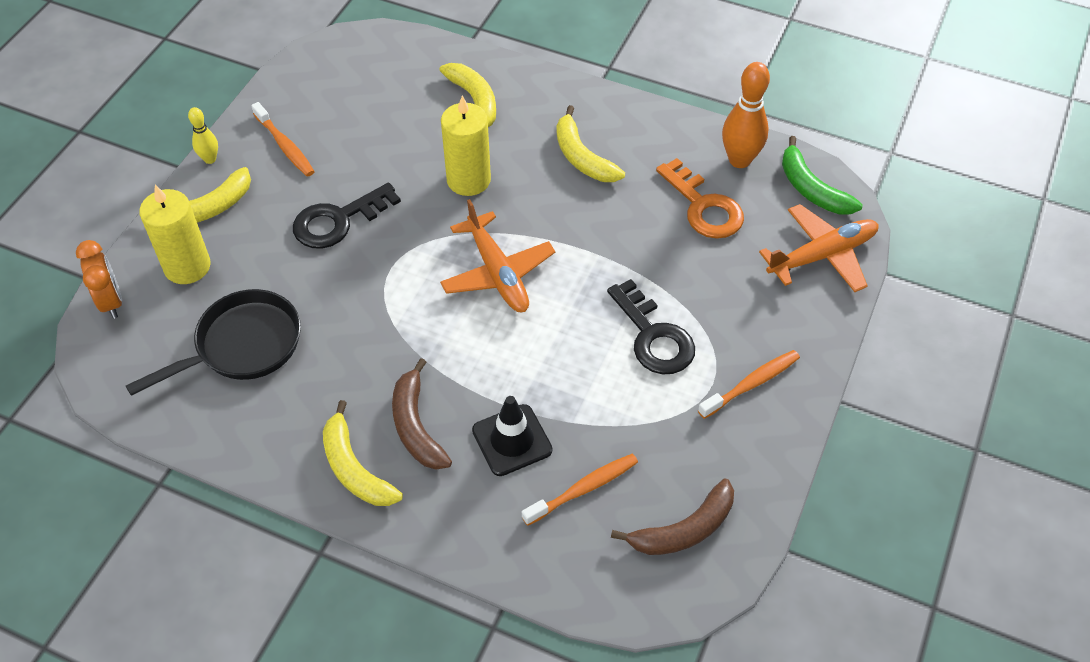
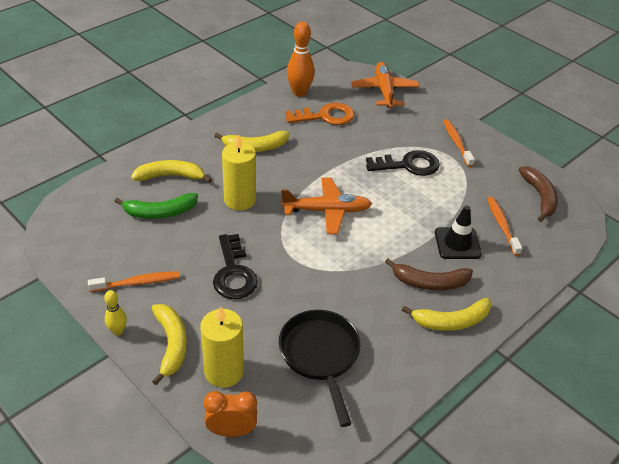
camera: 70 degrees left, 10 degrees down
(811, 189) = (337, 78): green banana -> green banana (160, 212)

